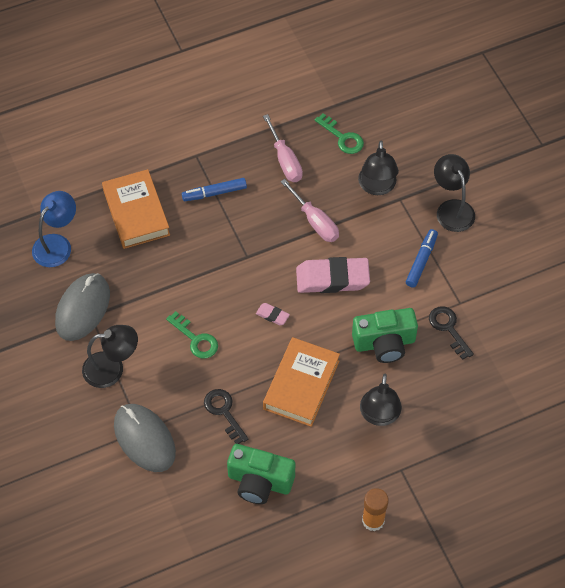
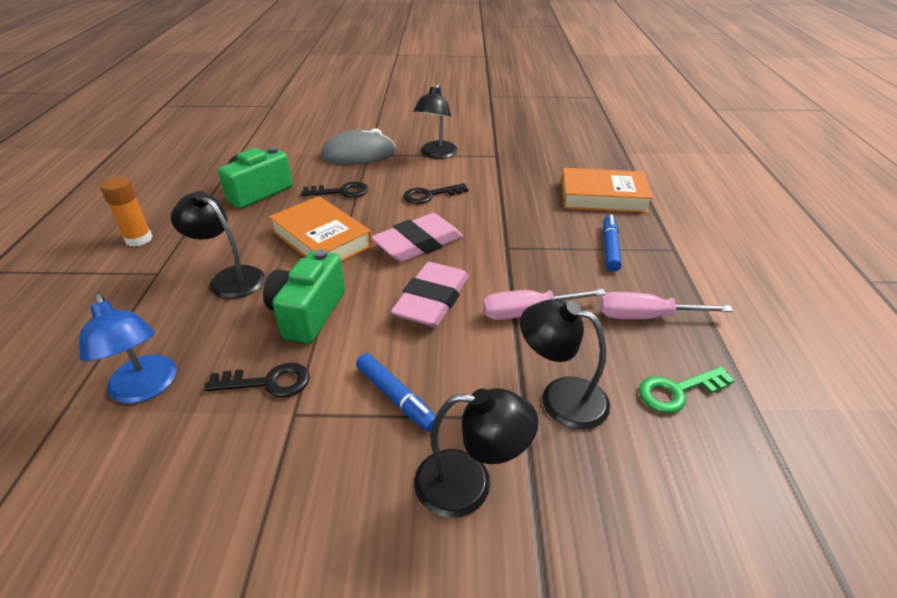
camera: 115 degrees right, 20 degrees down
(57, 244) = (584, 155): blue lamp -> blue lamp (145, 388)
(83, 308) = (506, 153): grey mouse -> none
(196, 339) = (430, 195): green key -> black key
(272, 315) = (418, 243): pink eraser -> pink eraser, size x2.26

